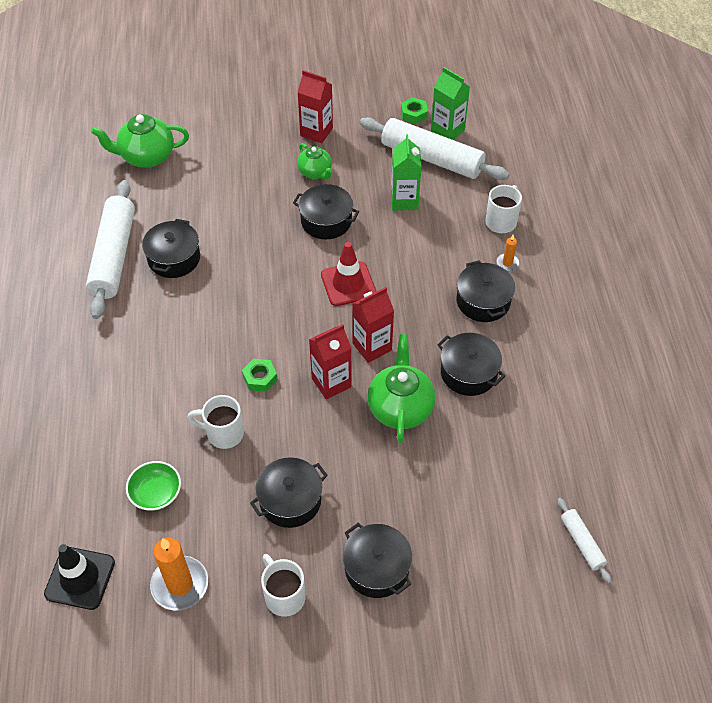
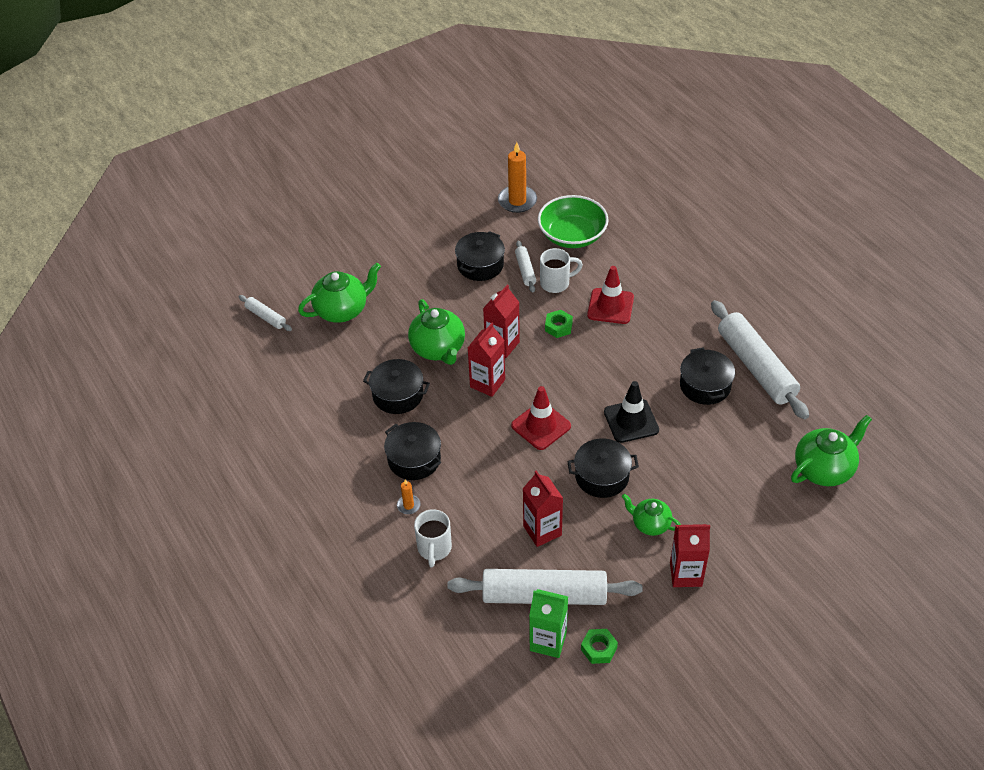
camera: 155 degrees right, 5 degrees down
(80, 578) = (580, 182): black traffic cone -> black traffic cone (631, 421)
(156, 493) = (572, 235): green bowl -> green bowl, size x1.73
(190, 378) = (610, 306): none -> red traffic cone
(244, 467) = (525, 270): none -> white rolling pin
(284, 595) = (449, 219): white mug -> none
(377, 568) = (399, 253): black pot -> none
(404, 200) = (542, 530): green carton -> red carton
(485, 509) = (342, 310): none -> green teapot

